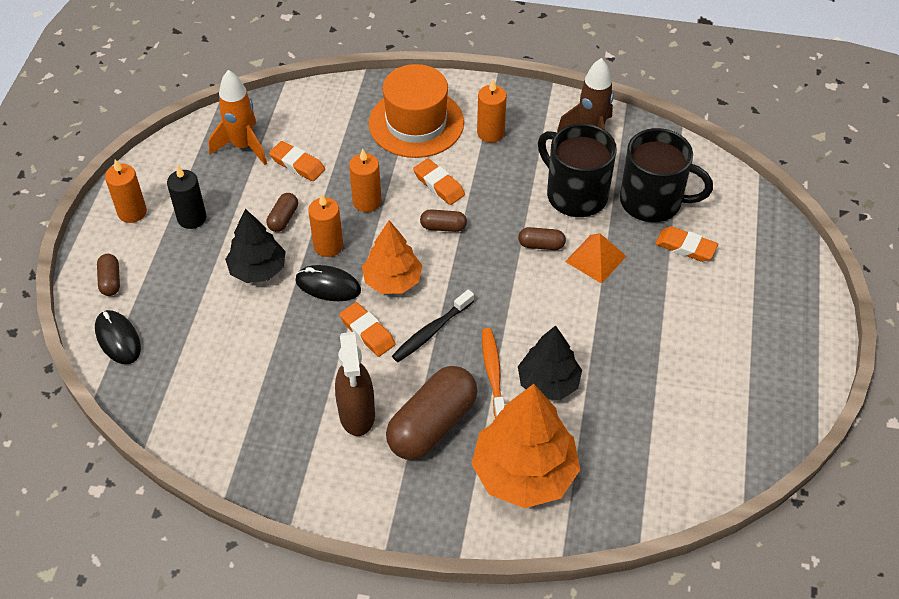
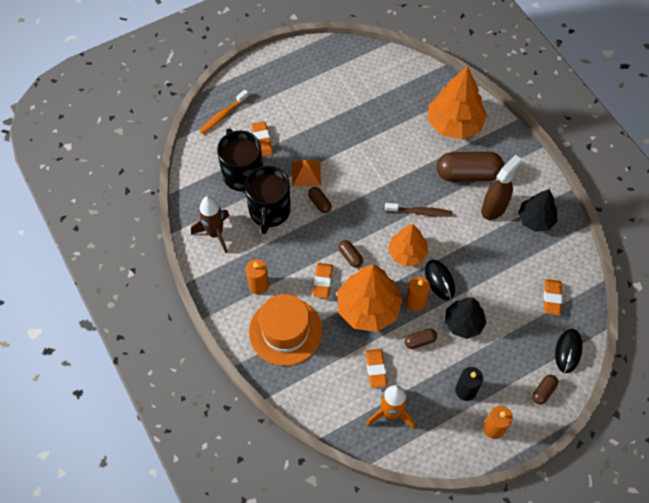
camera: 130 degrees left, 10 degrees up
(367, 202) = (368, 308): orange candle -> orange tree
(367, 332) = (448, 239): orange eraser -> orange eraser (552, 298)
(431, 332) = (420, 212): black toothbrush -> brown toothbrush
(493, 373) = (417, 170): orange toothbrush -> orange toothbrush (223, 115)
(548, 383) = (400, 145): black tree -> black tree (535, 220)

